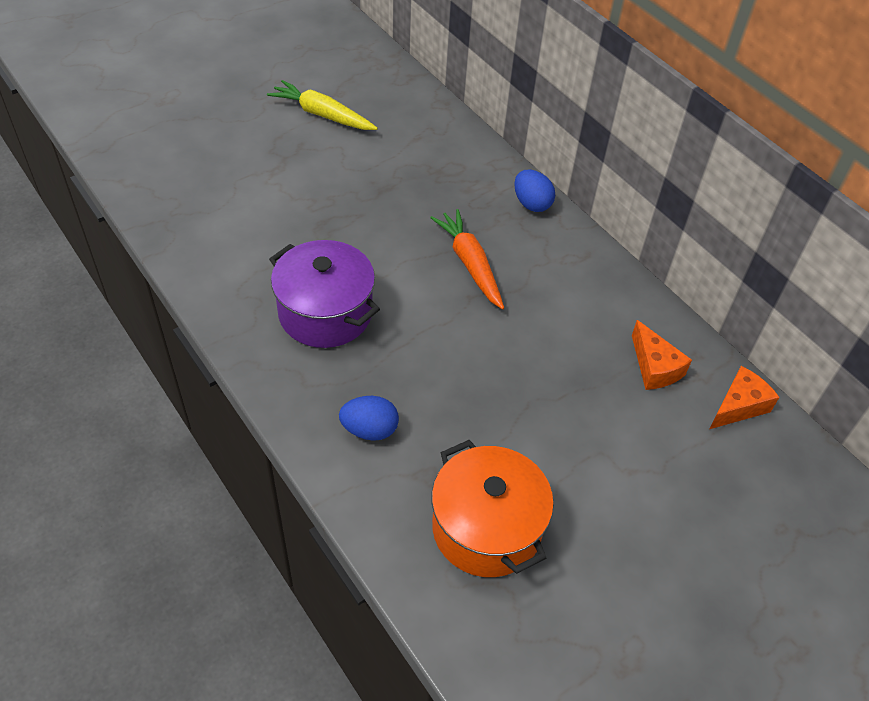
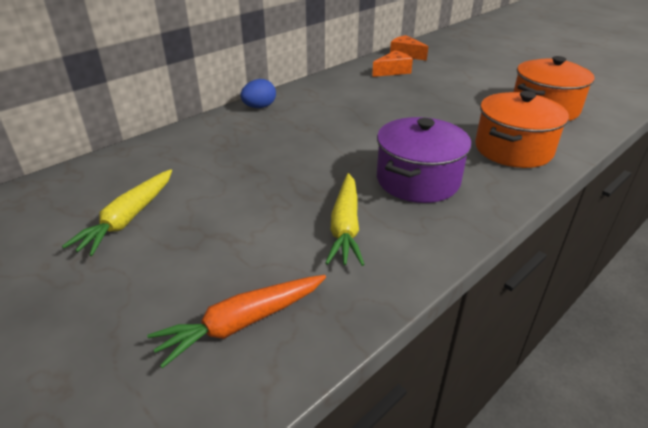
camera: 95 degrees left, 15 degrees down
(265, 242) = (345, 226): none -> yellow carrot
(369, 430) = (513, 149): blue egg -> orange pot
(470, 264) = (333, 125): orange carrot -> orange carrot (242, 323)

